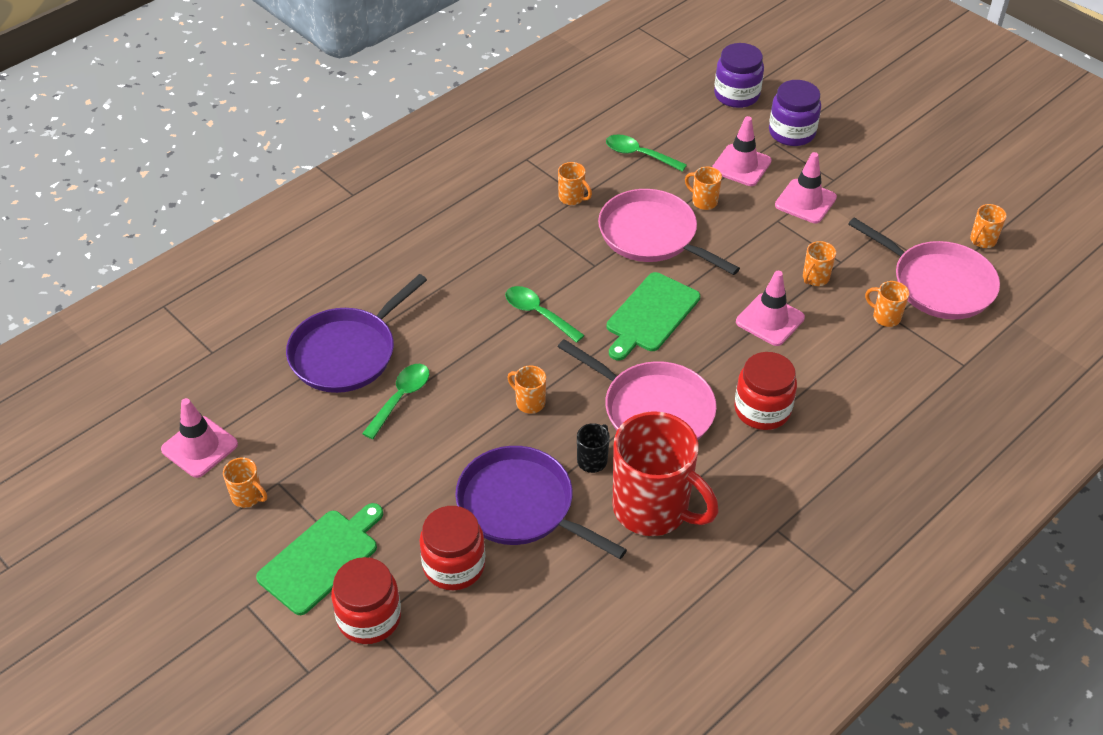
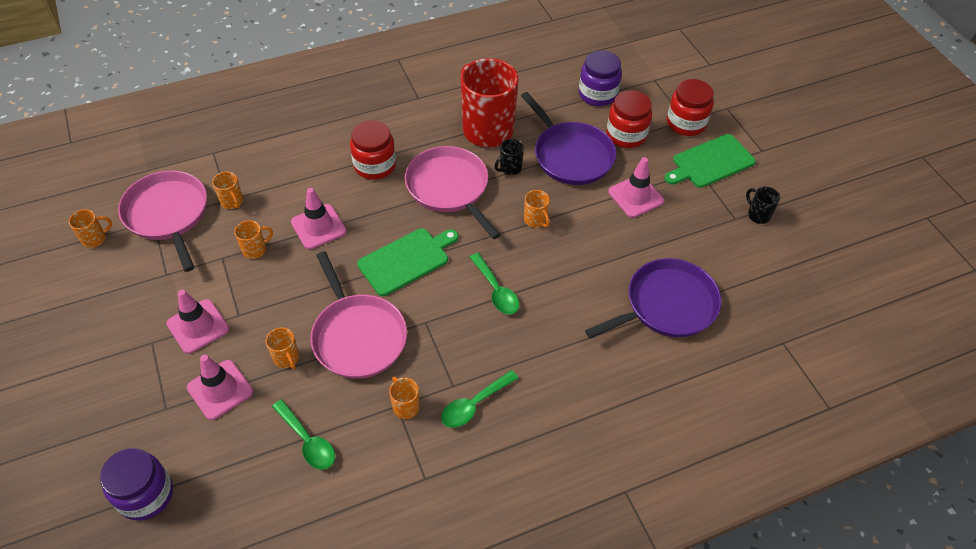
camera: 160 degrees left, 5 degrees up
(199, 447) = (793, 261): pink traffic cone -> pink traffic cone (635, 196)
(248, 496) = (758, 215): orange mug -> black mug
(400, 398) = (632, 253): green spoon -> green spoon (474, 404)
(792, 132) = (137, 415): purple jar -> purple jar (597, 94)

